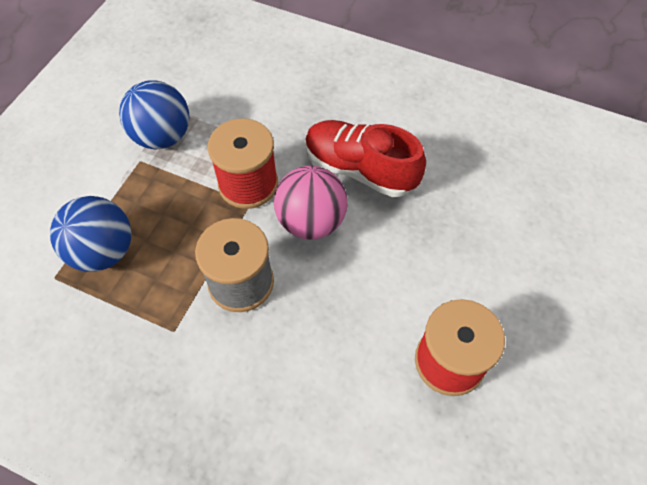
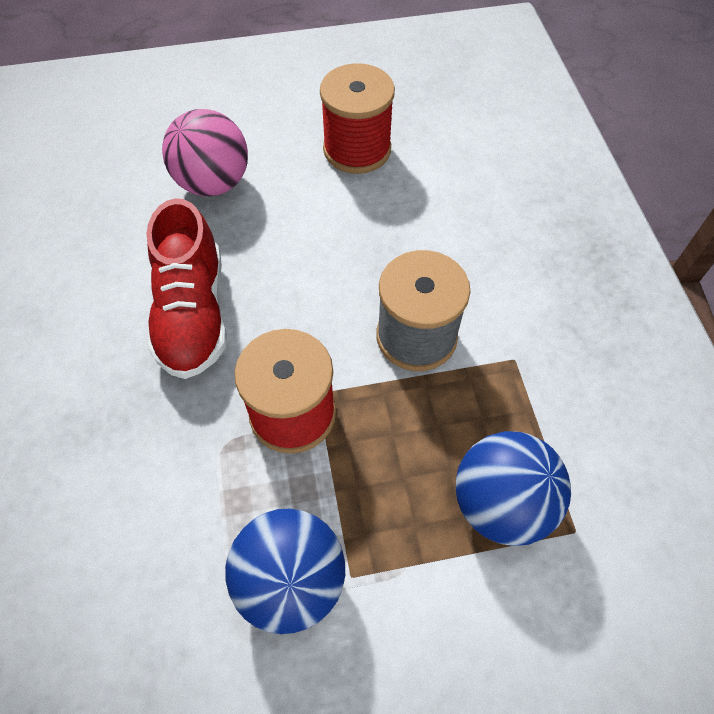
camera: 125 degrees left, 0 degrees up
(311, 221) = (296, 319): pink ball -> pink ball (213, 183)

